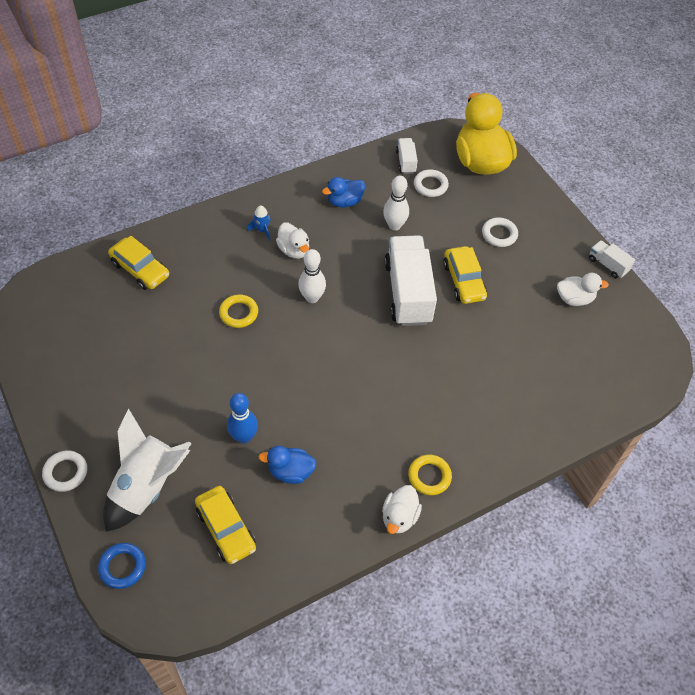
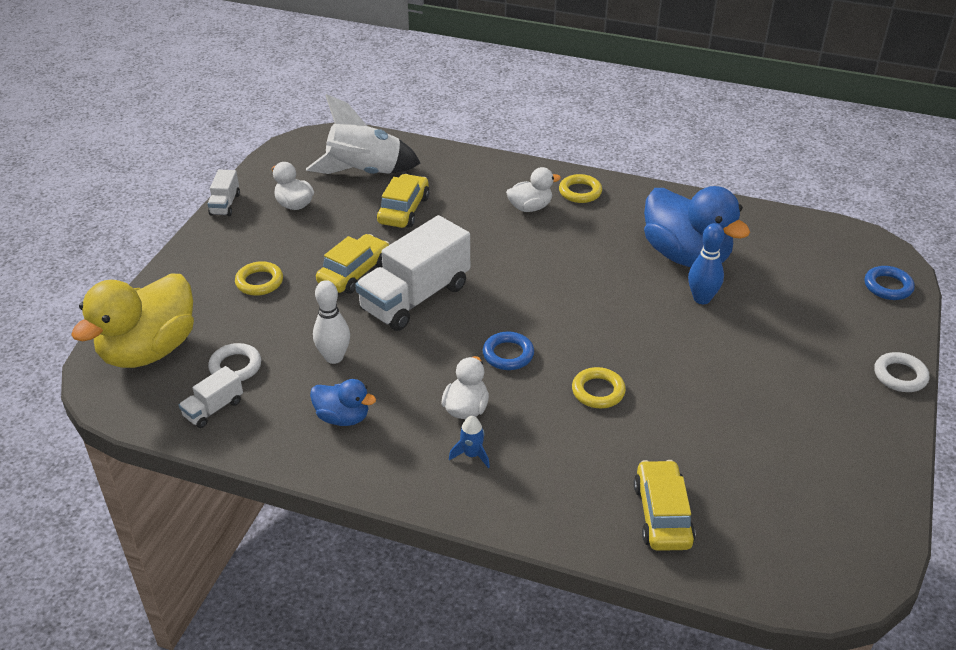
camera: 130 degrees left, 15 degrees down
(147, 486) = (825, 320): white rocket -> white rocket (364, 173)
(226, 529) = (777, 257): yellow car -> yellow car (403, 210)
(290, 472) = (686, 256): blue duck -> blue duck, size x2.00
(312, 298) = (508, 354): white bowling pin -> blue ring
(399, 517) = (632, 188): white duck -> white duck (530, 207)
(499, 234) = (259, 282): white ring -> yellow ring

